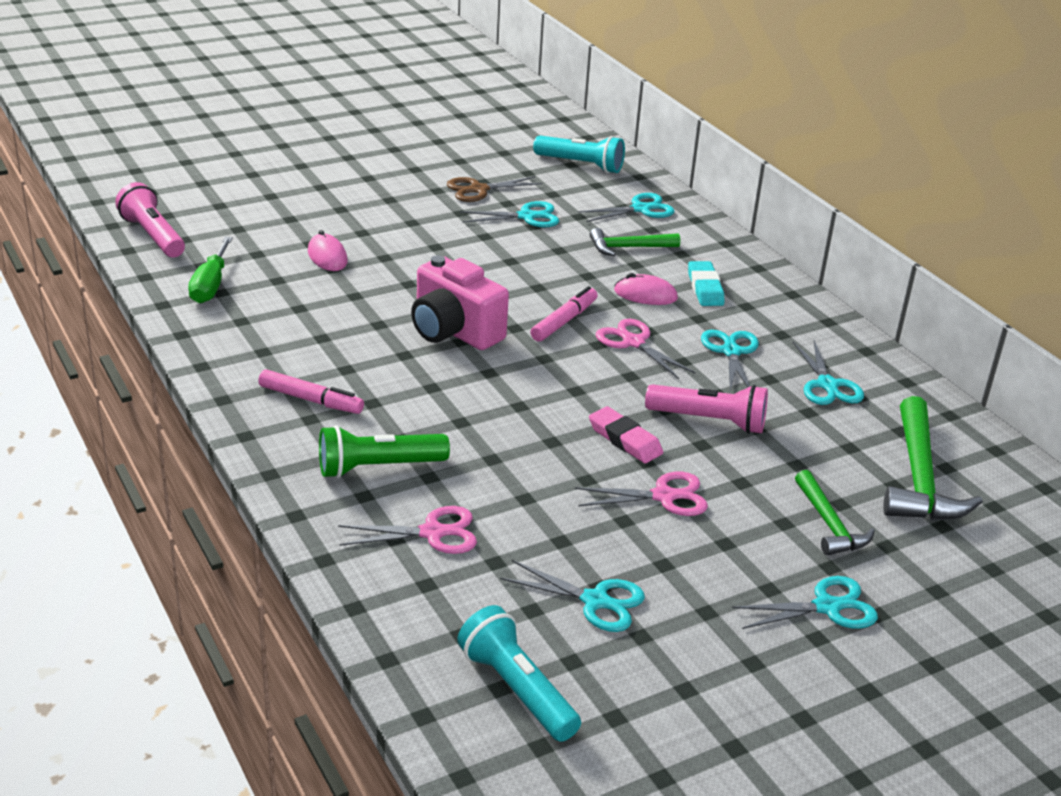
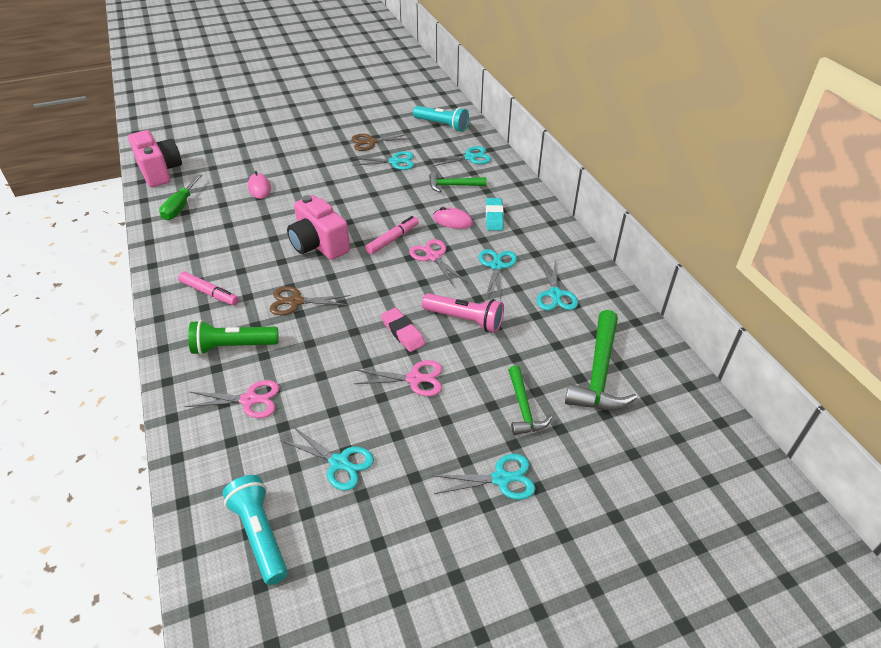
camera: 10 degrees right, 10 degrees up
(153, 236) = (160, 171): pink flashlight -> pink camera
(450, 407) = (296, 302): none -> brown scissors

